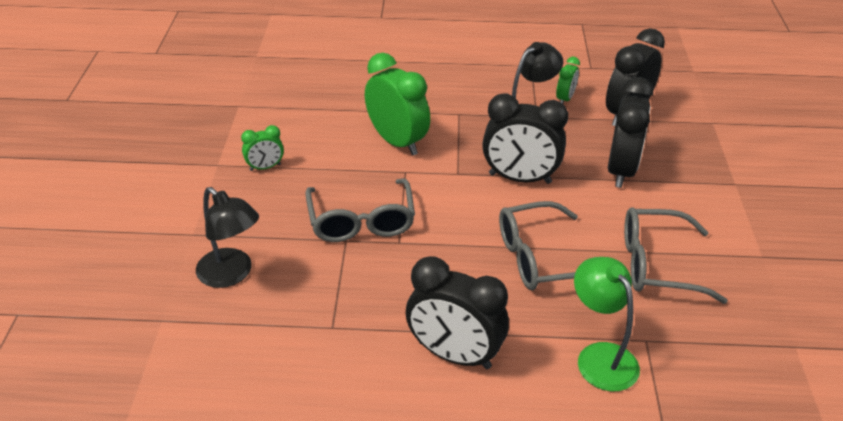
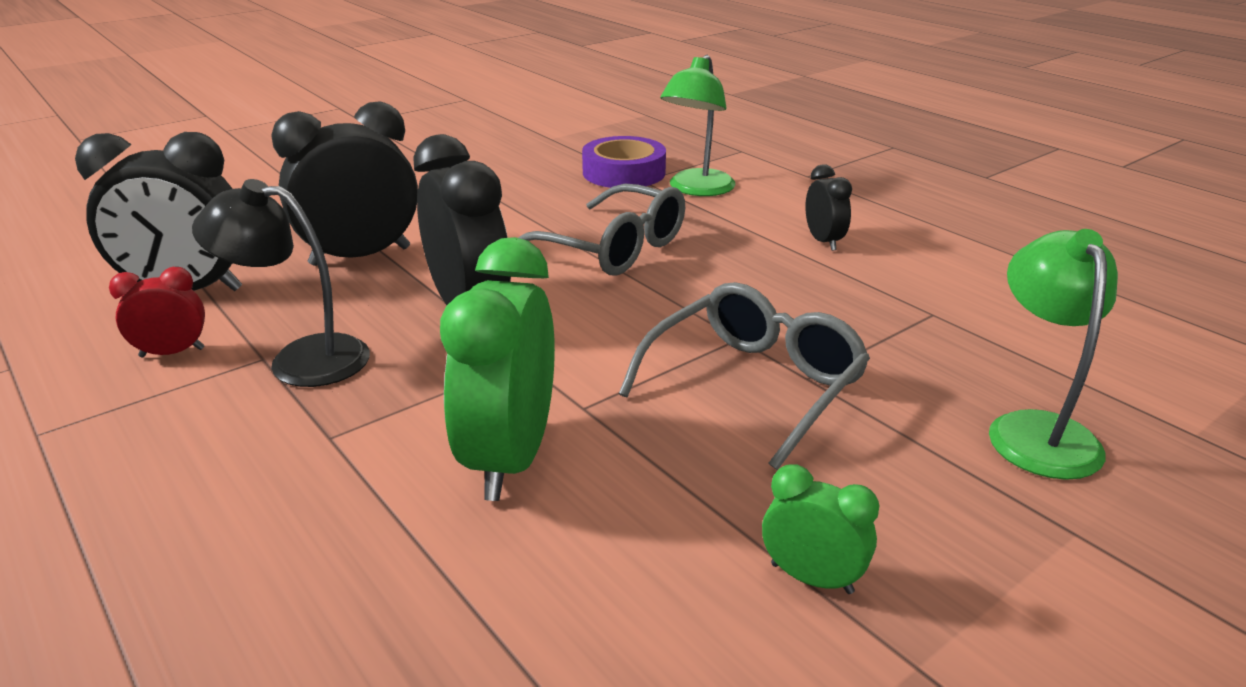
camera: 130 degrees left, 10 degrees down
(231, 274) = (1036, 430): black lamp -> green lamp
(454, 355) = (823, 241): black clock -> black clock, size x0.51
(565, 99) = (172, 352): green clock -> red clock
(656, 265) = (527, 198): grey glasses -> none
(670, 339) = (624, 172): none -> purple tape

